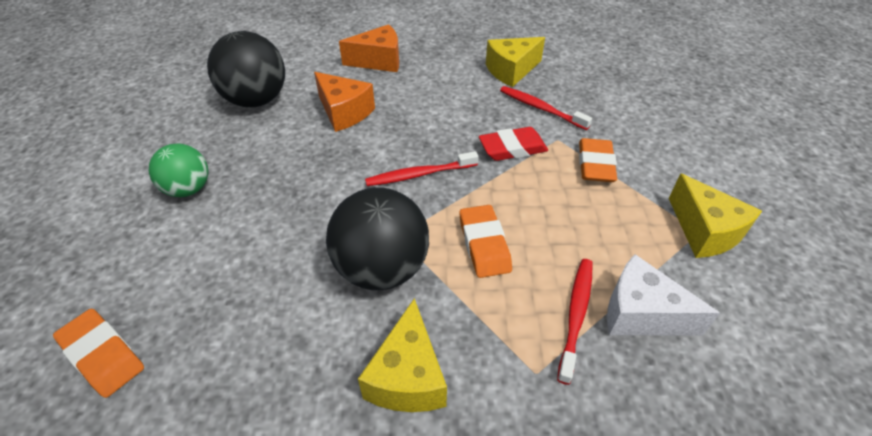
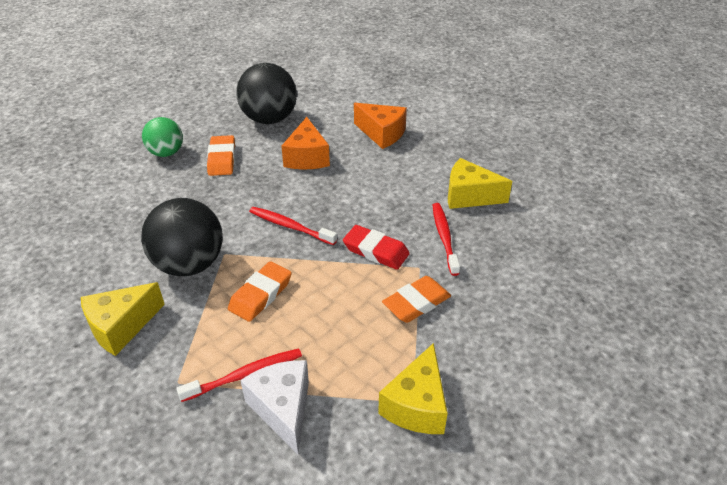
camera: 45 degrees right, 5 degrees down
(102, 355) = (33, 212): orange eraser -> orange eraser (222, 159)

